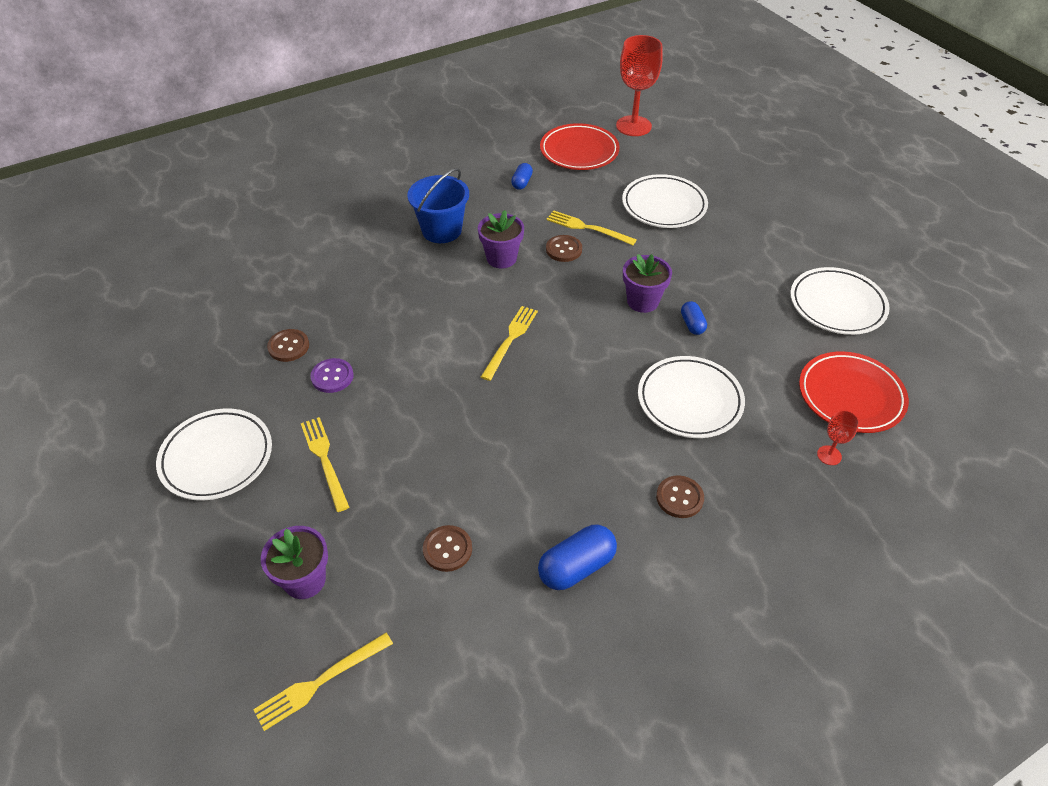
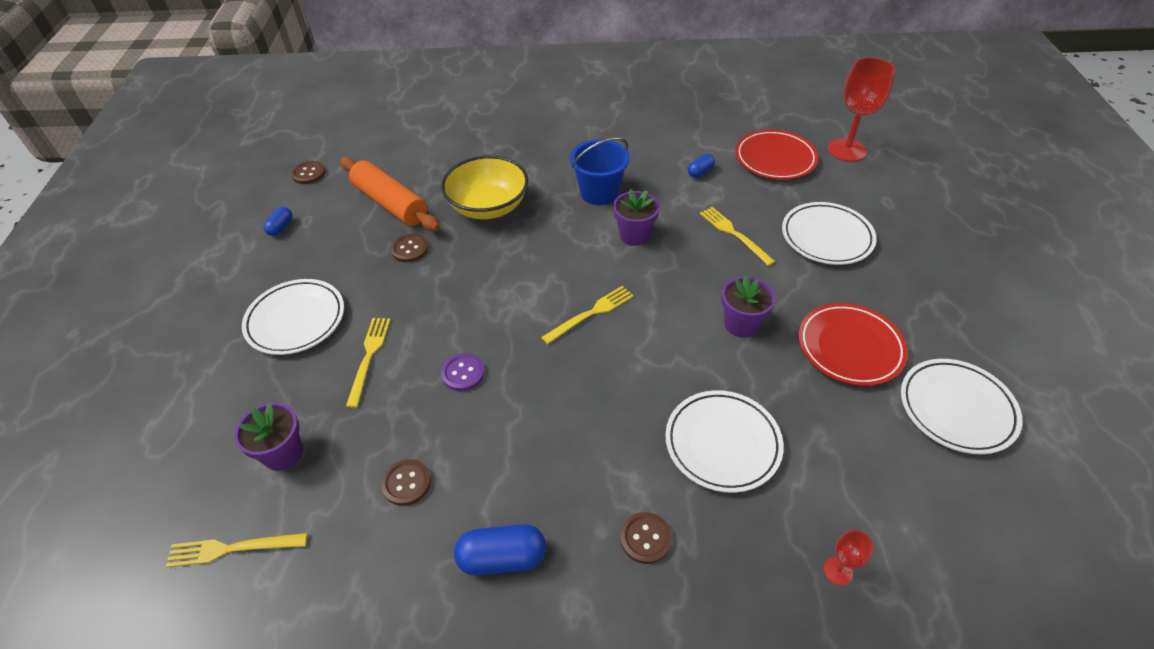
camera: 30 degrees right, 0 degrees up
(232, 310) = (390, 203): none -> orange rolling pin
(332, 377) = (424, 288): purple button -> purple button (463, 373)
(341, 279) = (488, 206): none -> yellow bowl
(564, 249) = (697, 247): brown button -> brown button (308, 174)
(692, 324) = (777, 367): blue capsule -> blue capsule (281, 227)
(850, 396) = (907, 516): red plate -> red plate (850, 347)

